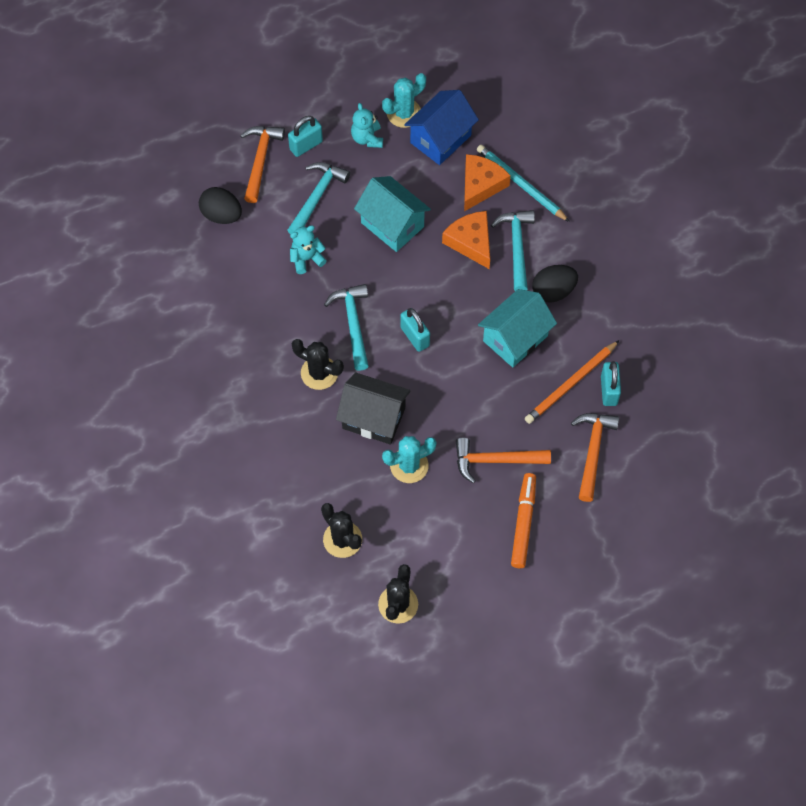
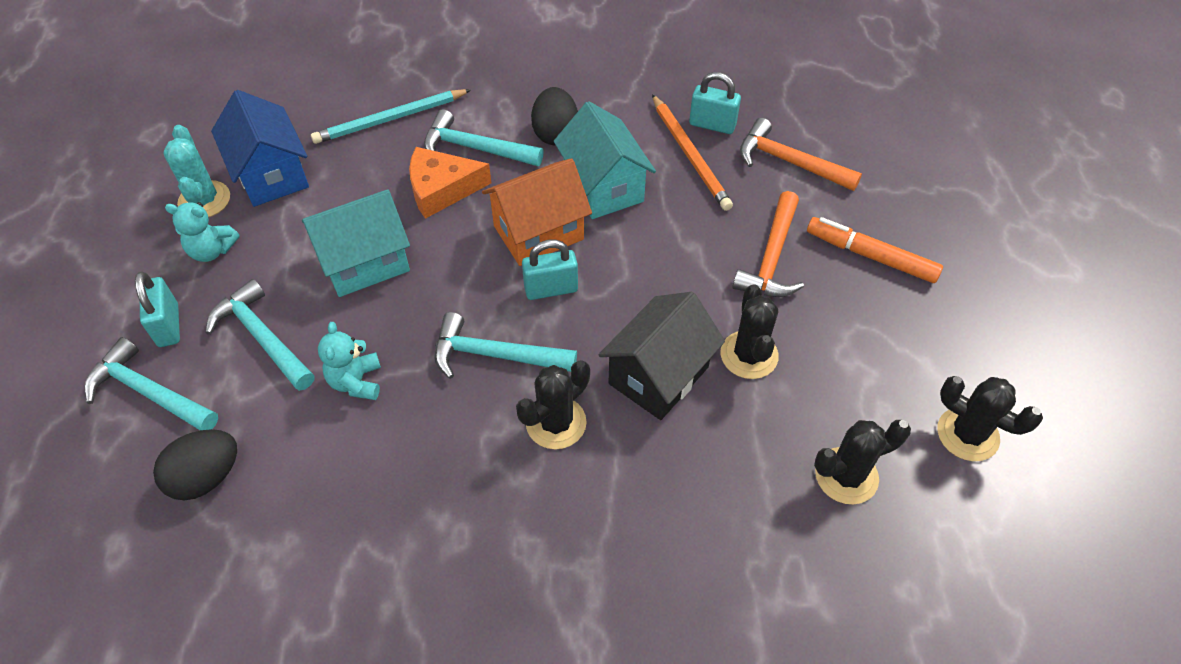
camera: 70 degrees left, 10 degrees down
(260, 160) = (149, 392): orange hammer -> turquoise hammer
(409, 465) = (749, 355): turquoise cactus -> black cactus
(458, 313) = (538, 232): none -> orange house
(480, 185) = (366, 156): orange cheese -> none

